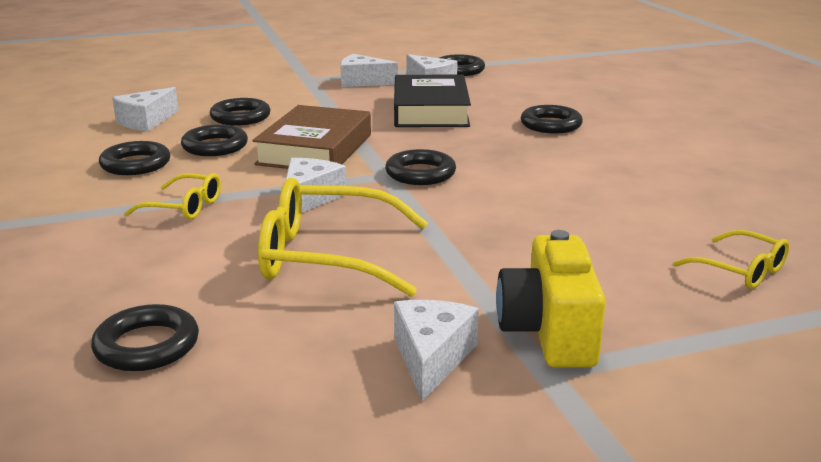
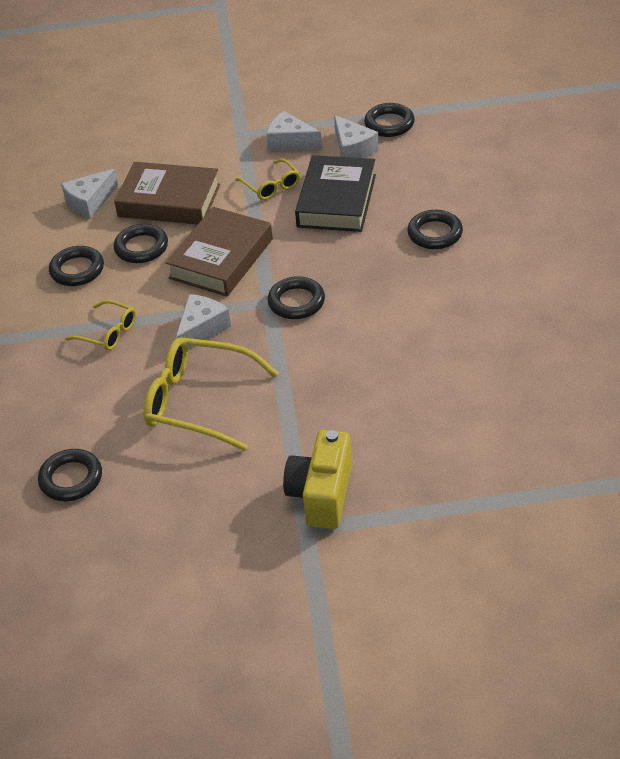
camera: 15 degrees right, 20 degrees up
(240, 117) = (169, 201): black ring -> brown book
(431, 358) = (240, 509): white cheese -> none
(740, 270) = (484, 446): yellow glasses -> yellow glasses (271, 186)

